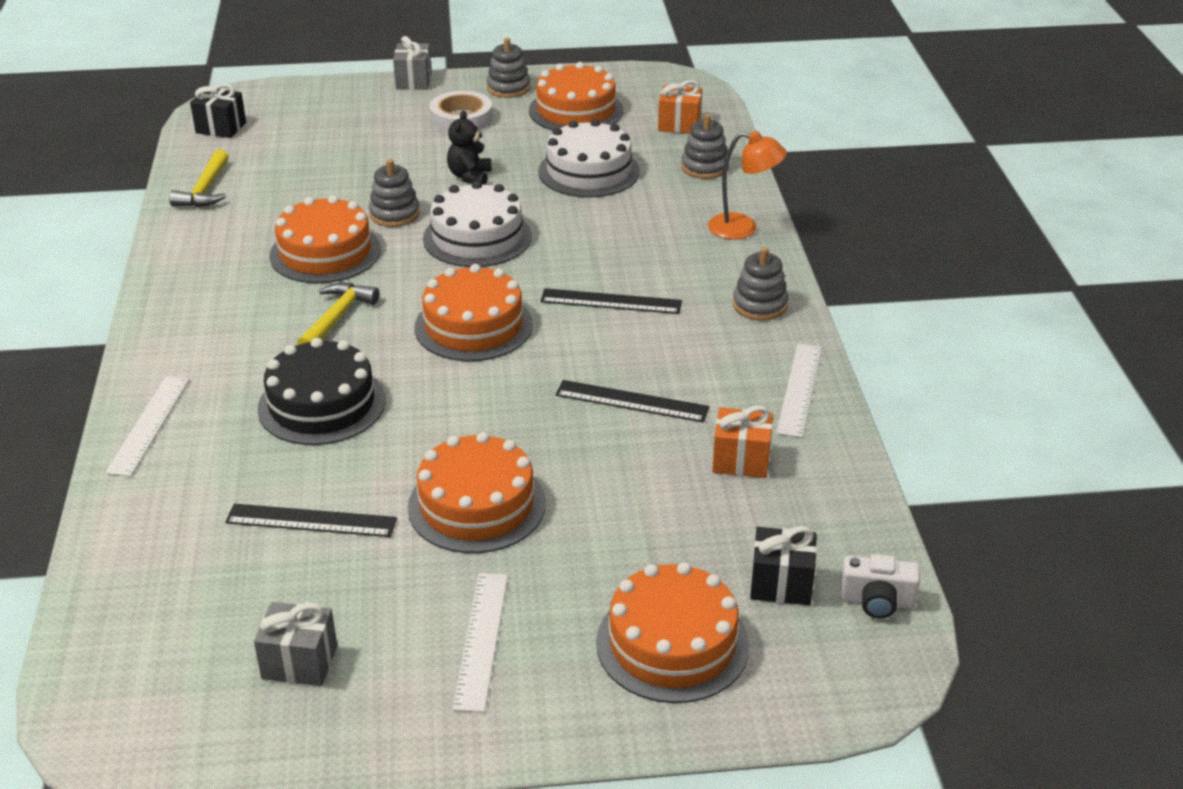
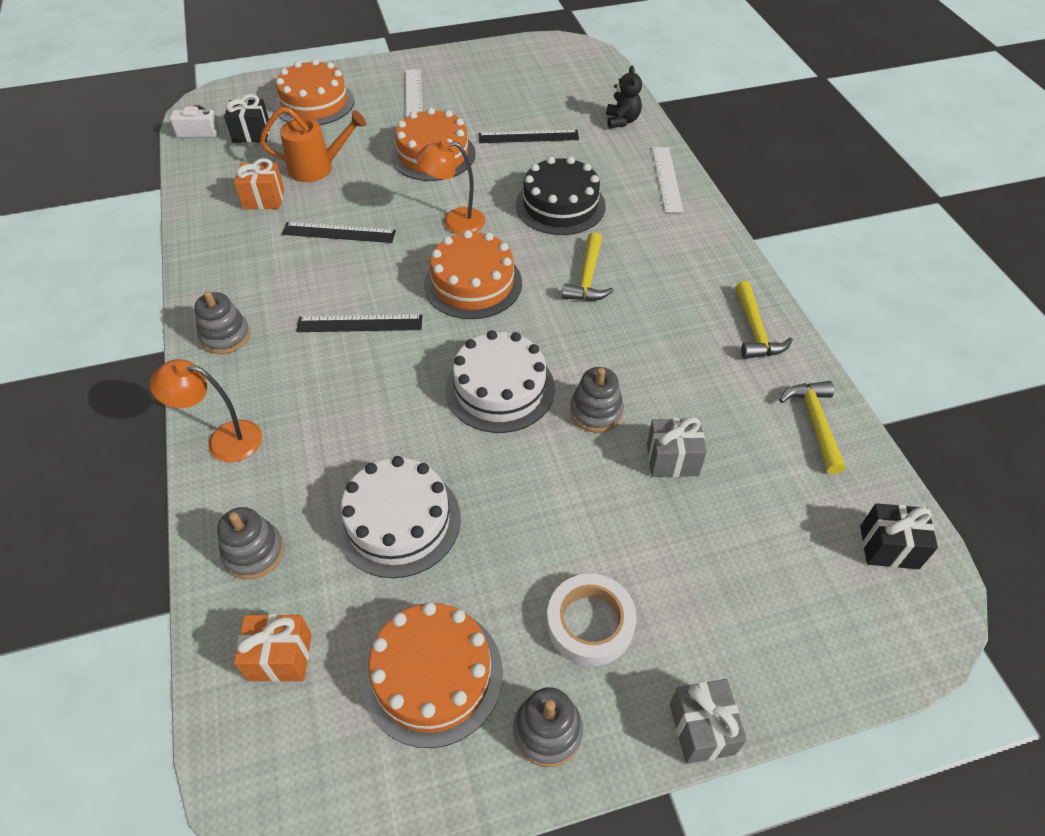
camera: 170 degrees right, 15 degrees up
(194, 254) = (755, 330): none -> yellow hammer
(299, 662) = (500, 78): grey gift -> grey gift (672, 459)
(325, 252) = (637, 348): orange cake -> none
(470, 176) = (538, 489): black teddy bear -> black teddy bear (622, 121)
(473, 398) = (455, 221): none -> orange lamp
(662, 502) = (318, 168): none -> orange watering can
(799, 389) = (210, 257): white ruler -> none

